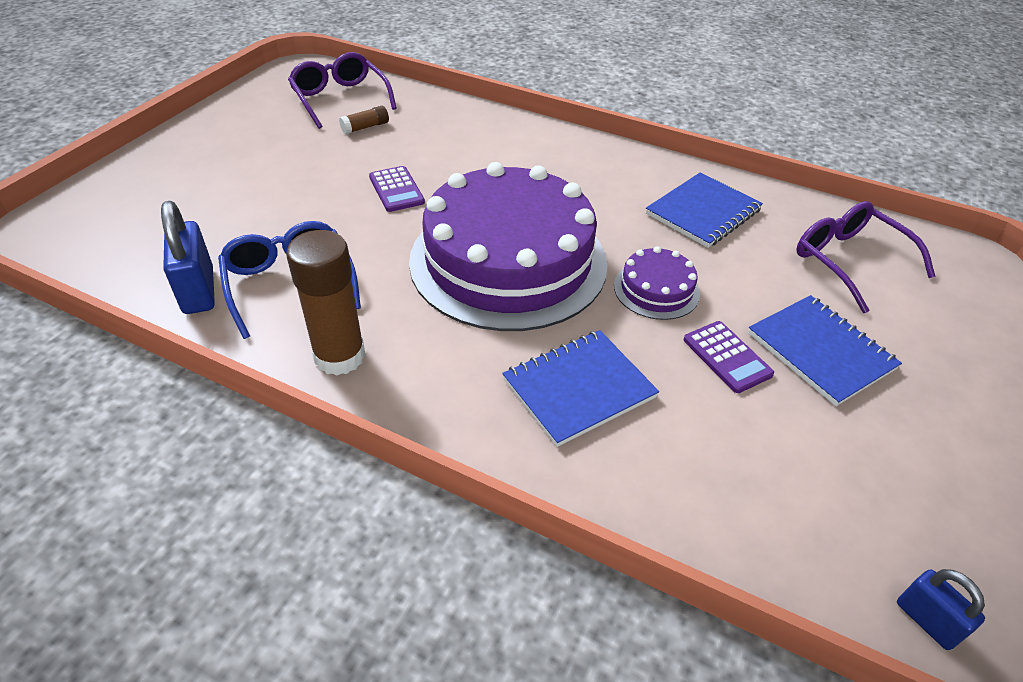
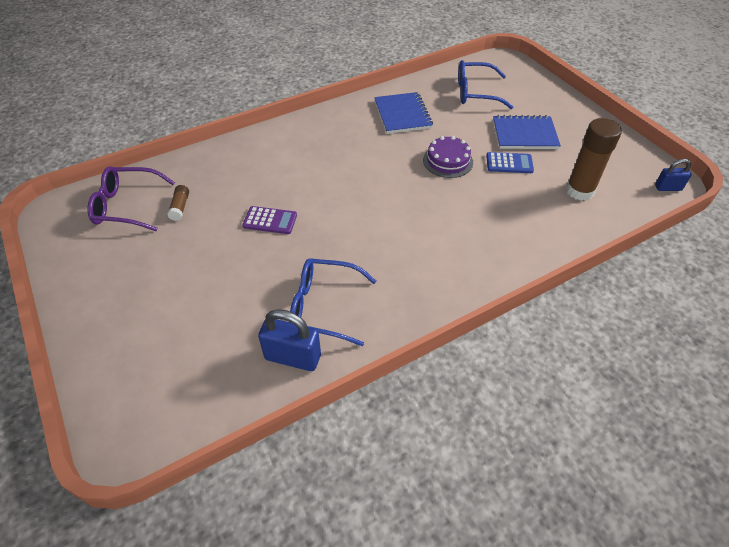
camera: 55 degrees left, 5 degrees up
(340, 356) = (409, 306): brown glue stick -> brown glue stick (579, 191)
(508, 261) = (382, 203): purple cake -> none
(579, 388) = (497, 221): blue notebook -> none
(727, 357) = (509, 163): purple calculator -> blue calculator
(850, 262) = (476, 92): purple glasses -> blue glasses

